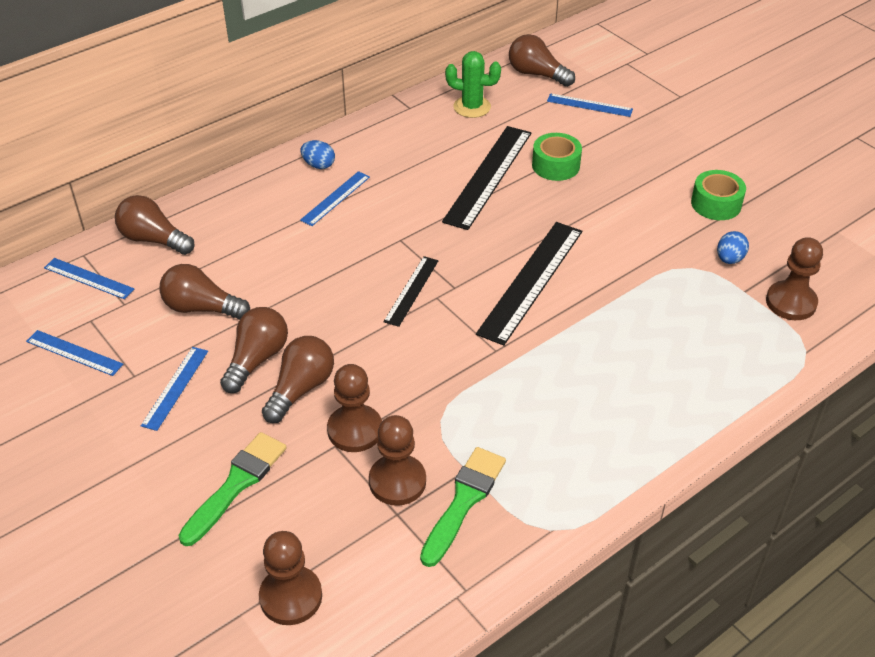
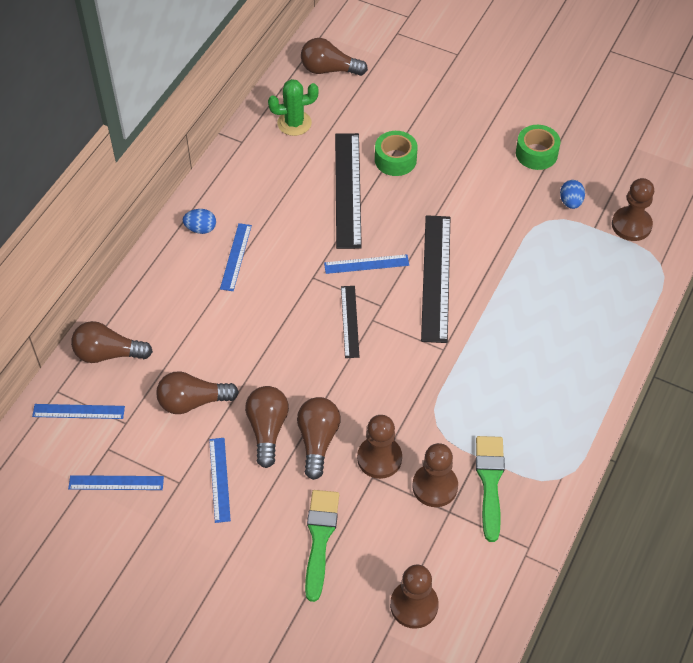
camera: 25 degrees left, 10 degrees up
(589, 105) = (390, 88): blue ruler -> blue ruler (366, 264)

